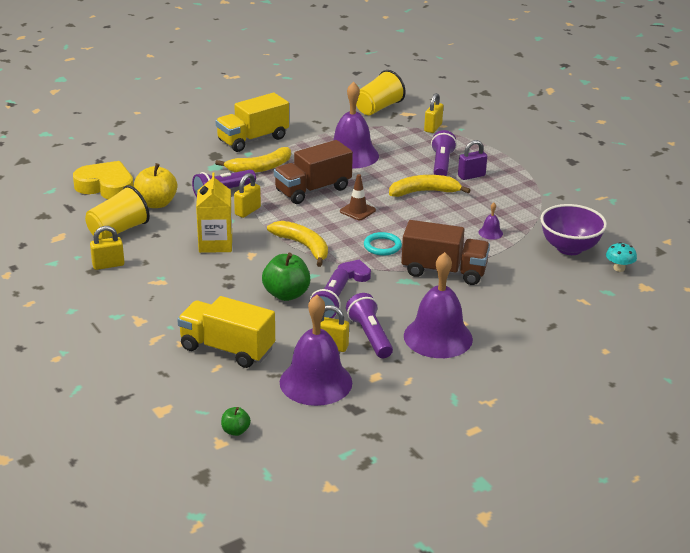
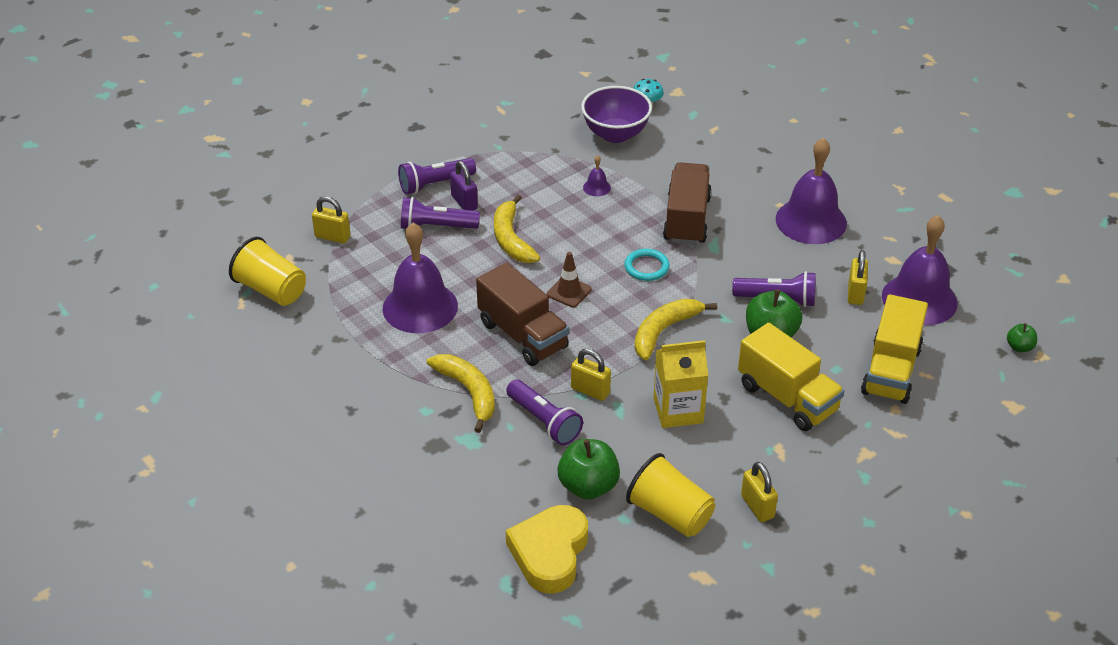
camera: 95 degrees left, 10 degrees up
(156, 203) = (588, 486): yellow apple -> green apple
(253, 139) = (381, 410): yellow truck -> yellow truck (787, 398)
(354, 274) = (712, 285): purple heart -> none
(370, 336) = (826, 267): purple flashlight -> purple flashlight (435, 184)

